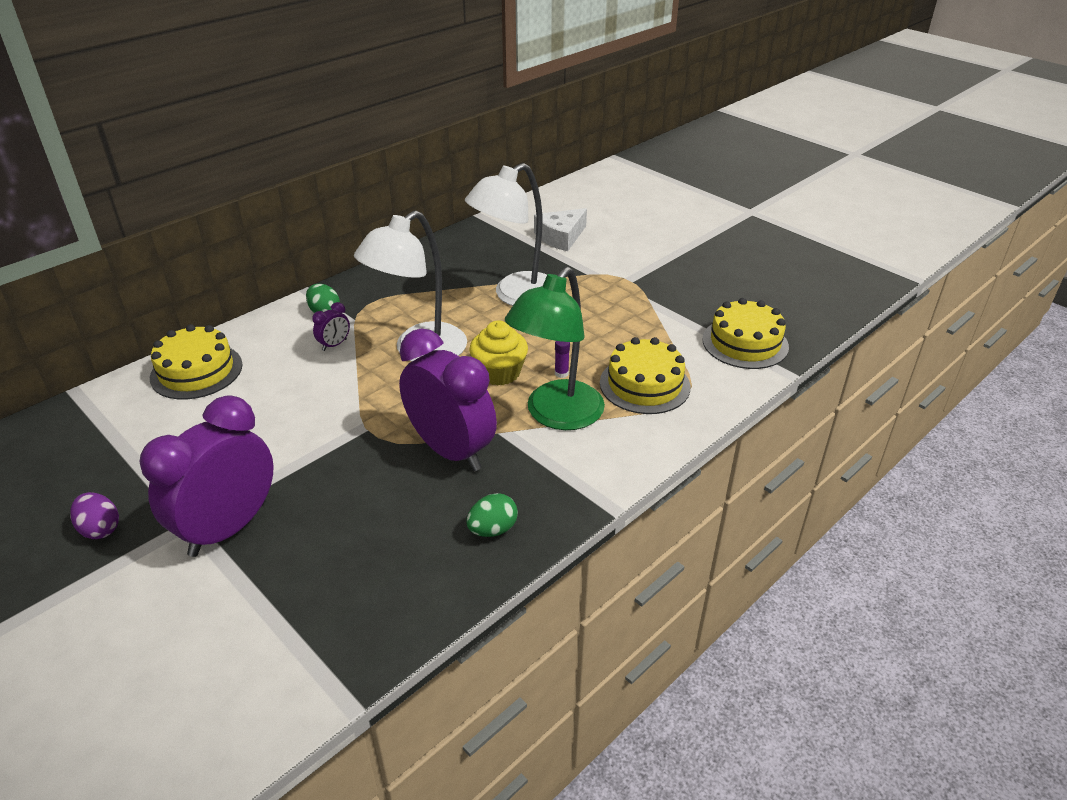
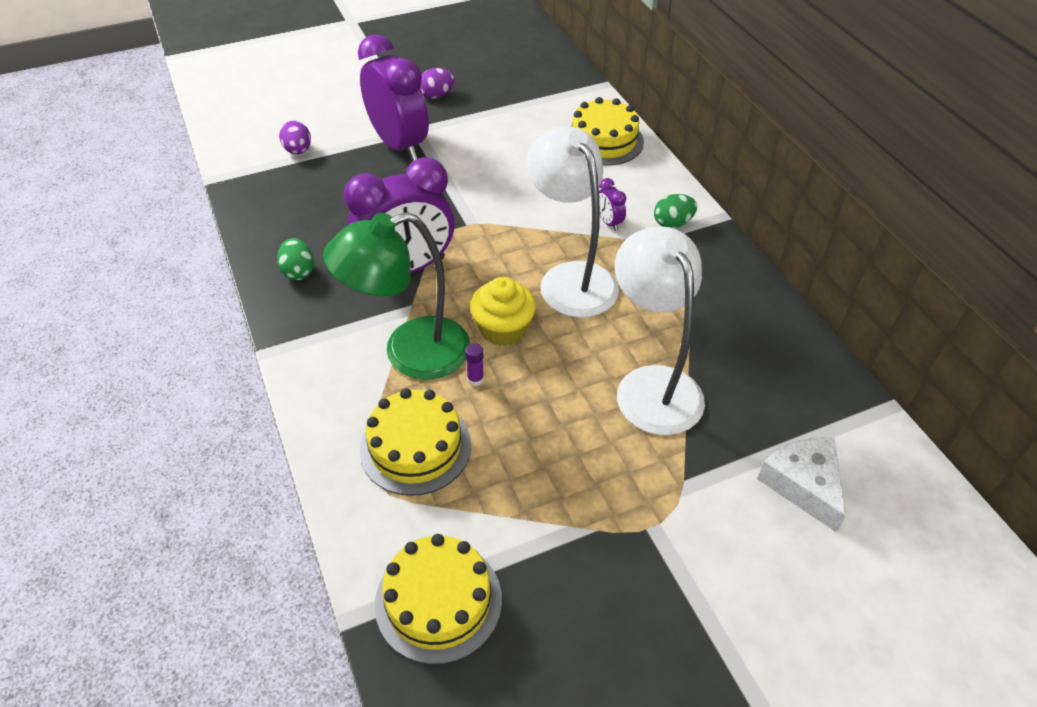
camera: 110 degrees right, 10 degrees up
(259, 630) = (298, 151): none -> purple egg
(556, 415) = (410, 353): green lamp -> green lamp turned 75 degrees counterclockwise

